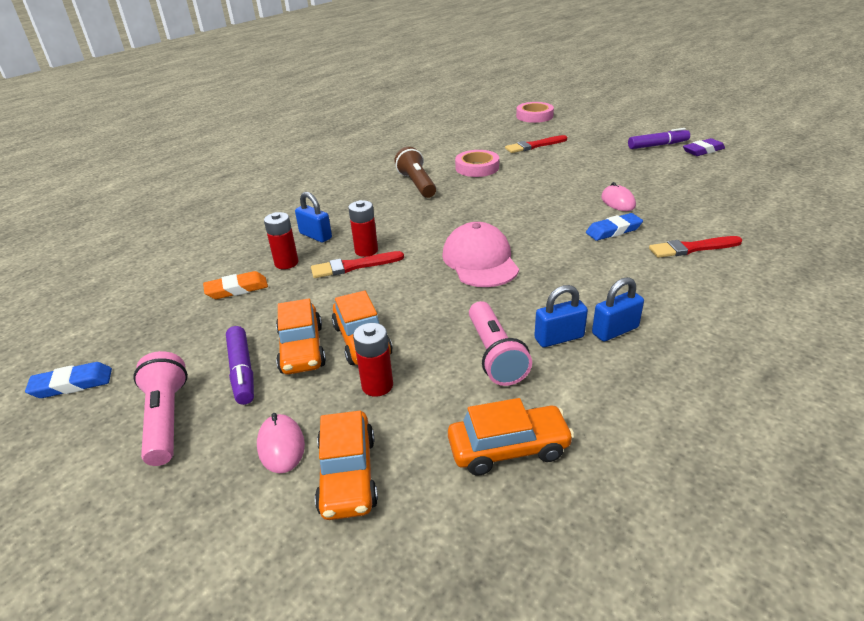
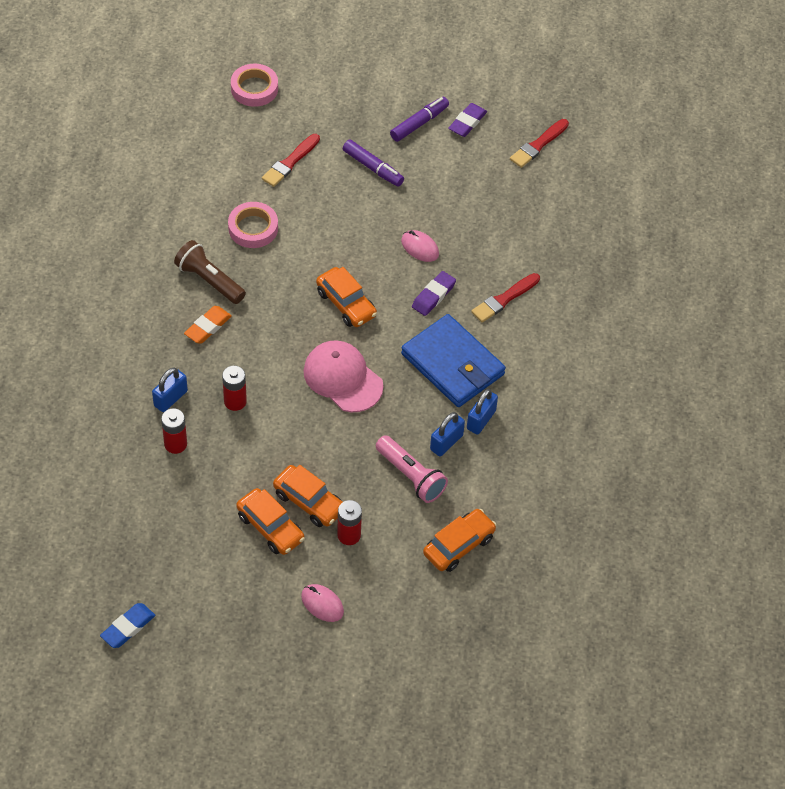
camera: 35 degrees left, 20 degrees up
(166, 419) = (228, 620): pink flashlight -> none
(237, 289) = (160, 491): orange eraser -> orange eraser (208, 327)
(242, 371) = (244, 564): purple marker -> purple marker (373, 168)
(315, 236) = (170, 398): blue padlock -> blue padlock turned 60 degrees counterclockwise
(348, 475) = (378, 603): orange car -> orange car (346, 304)
(354, 266) = (239, 425): red brush -> red brush (538, 145)
(606, 279) = (453, 364): none -> blue wallet
(613, 231) = (433, 296): blue eraser -> purple eraser

